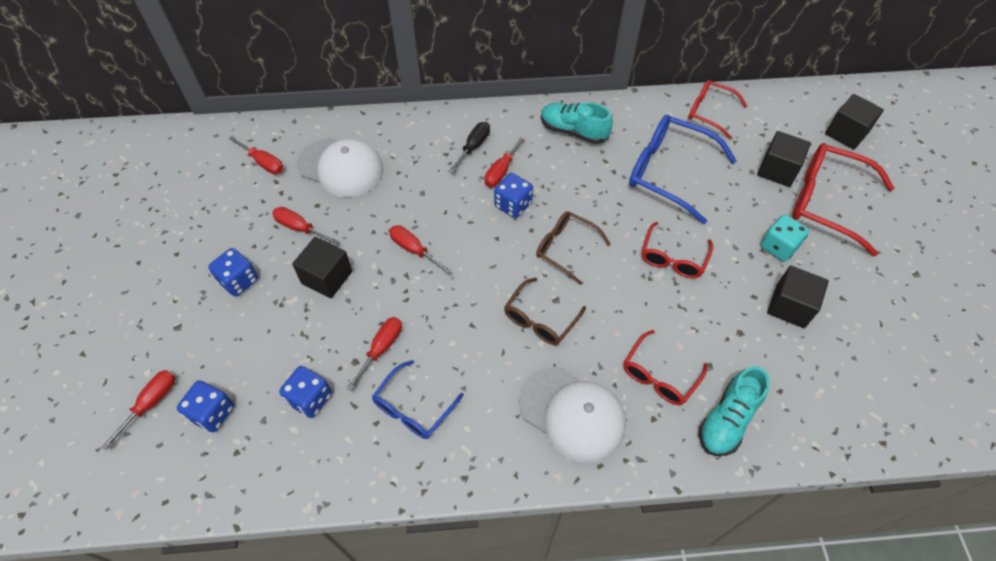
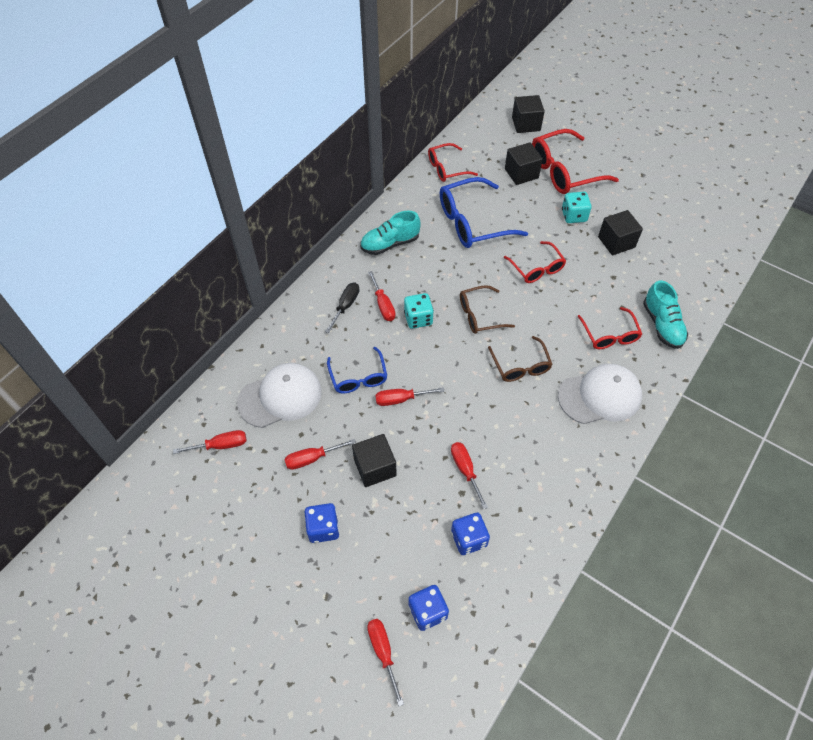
camera: 50 degrees left, 0 degrees up
(413, 408) = (526, 480): blue glasses -> blue glasses (358, 377)
(473, 147) = (346, 306): black screwdriver -> black screwdriver turned 45 degrees clockwise
(513, 205) = (418, 318): blue dice -> turquoise dice

